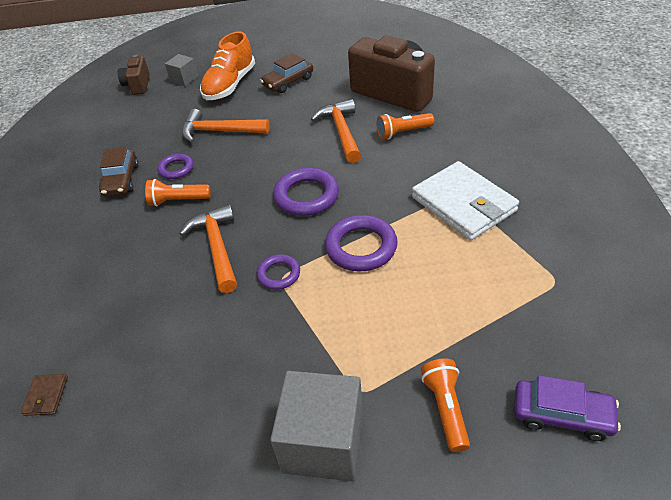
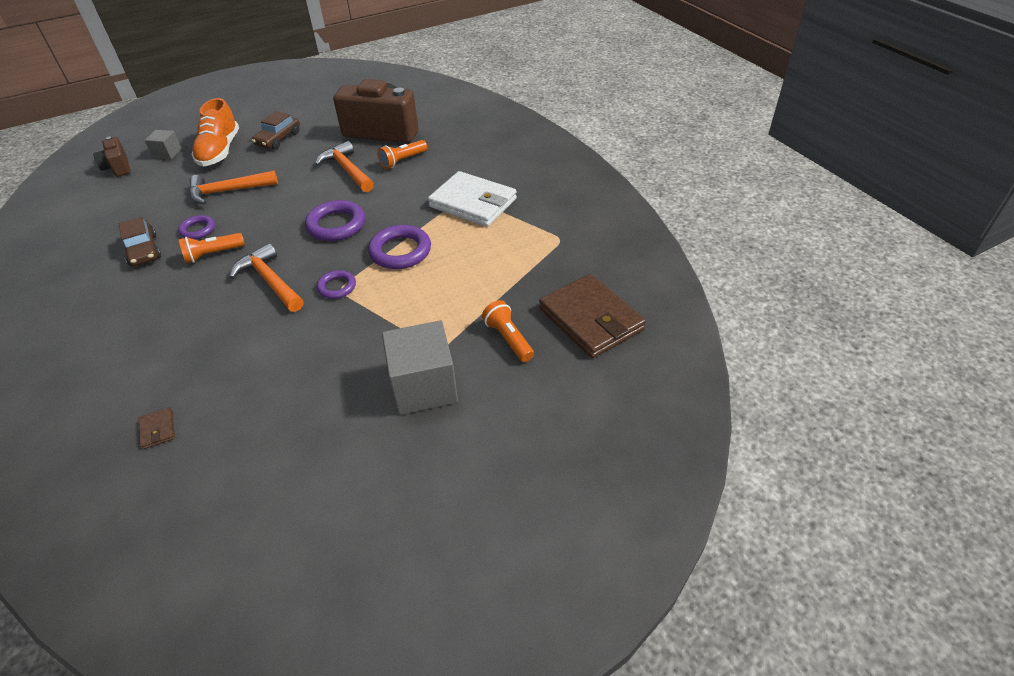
camera: 25 degrees left, 0 degrees up
(562, 415) = (590, 319): purple car -> brown wallet

